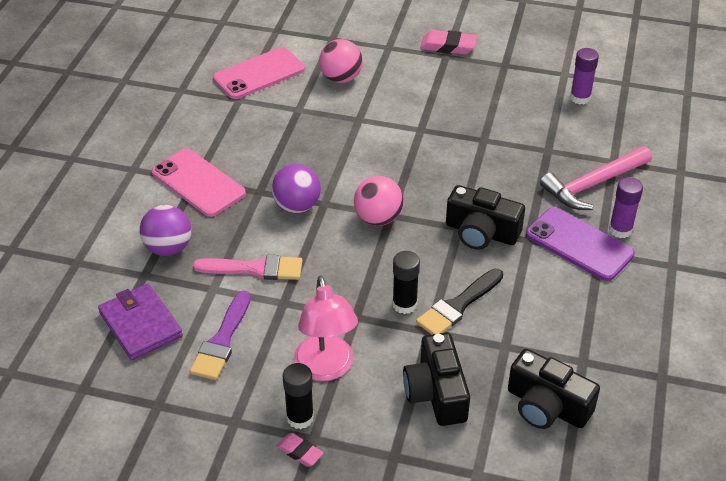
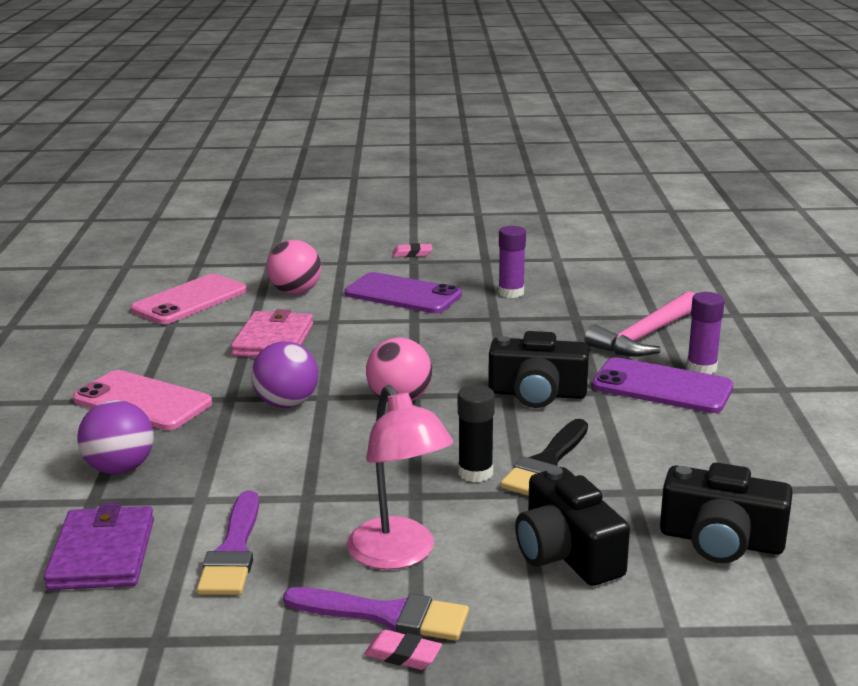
camera: 15 degrees left, 20 degrees down
(140, 324) = (102, 553): purple wallet -> purple wallet turned 45 degrees clockwise
(255, 269) = (253, 470): pink brush -> none
(300, 418) = (385, 615): black glue stick -> purple brush
(308, 133) = (273, 340): none -> pink wallet
(423, 97) = (403, 294): none -> purple phone
(448, 46) = (412, 254): pink eraser -> pink eraser, size x0.60
(580, 98) = (585, 274): purple glue stick -> purple glue stick (511, 292)

